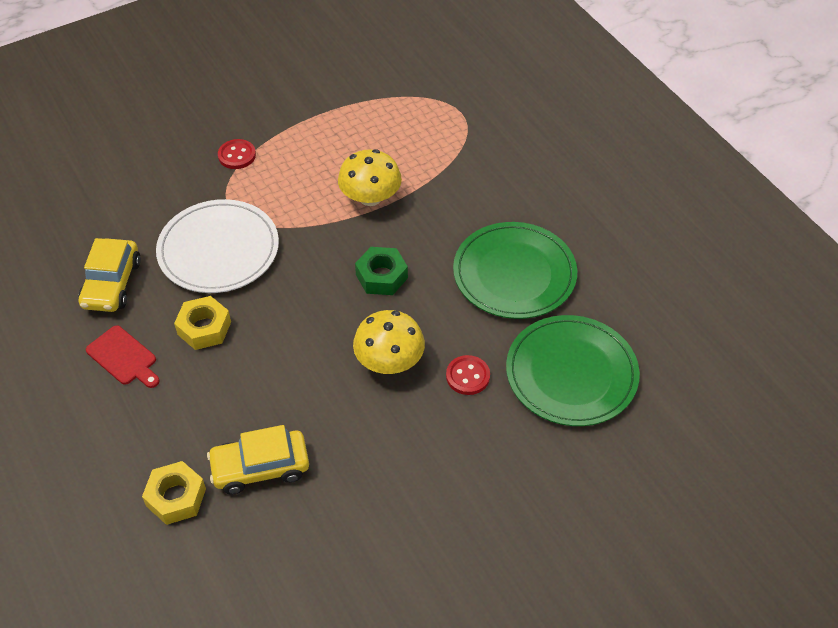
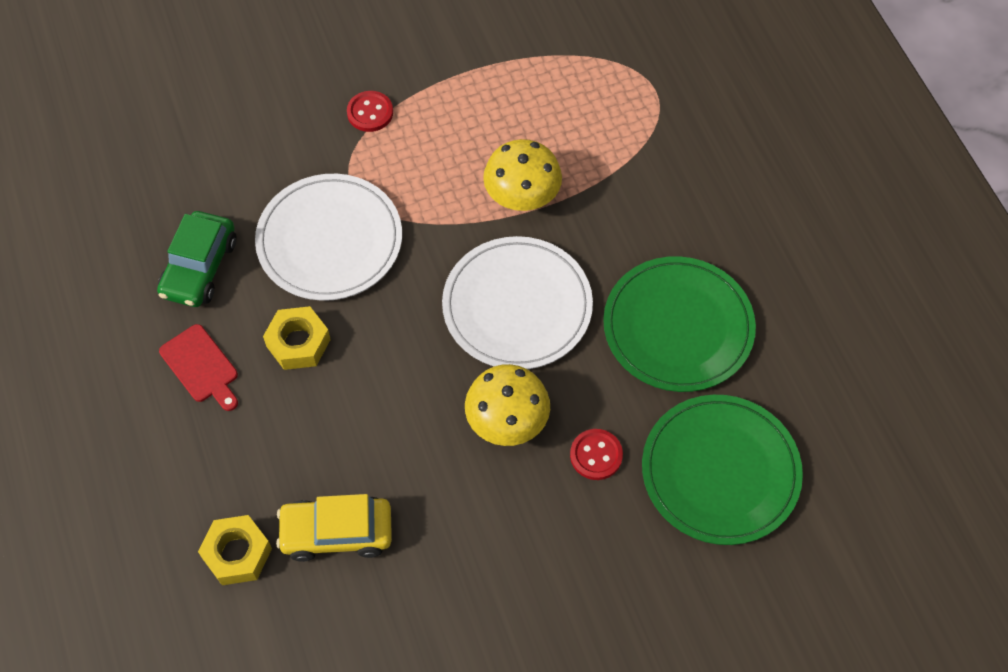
camera: 10 degrees right, 10 degrees up
(111, 284) = (199, 267): yellow car -> green car
(381, 276) = (517, 306): green nut -> white plate

